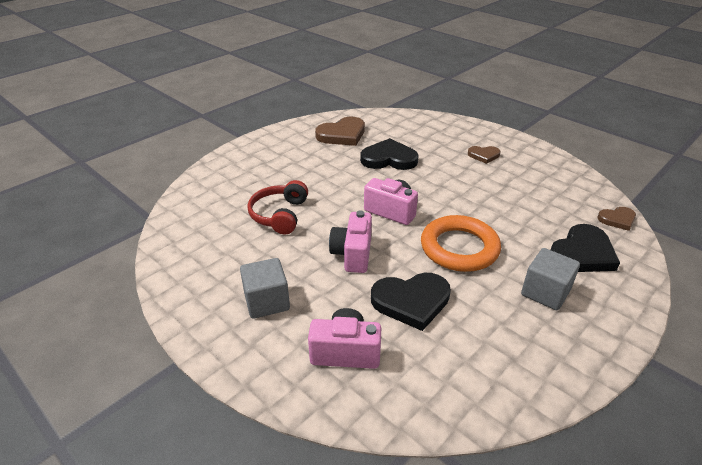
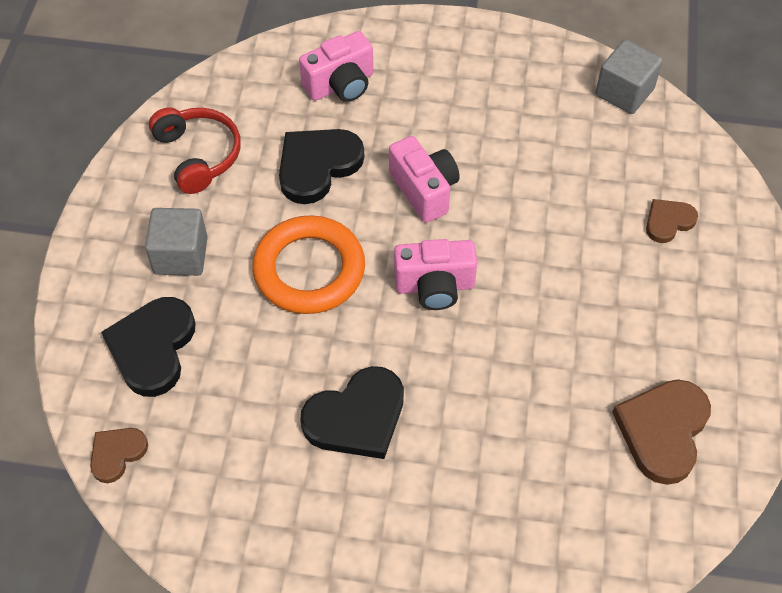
camera: 145 degrees right, 20 degrees up
(267, 302) = (456, 90): grey cube -> grey cube (624, 92)
(279, 215) = (564, 198): red headphones -> red headphones (198, 155)
(389, 159) = (530, 406): black heart -> black heart (357, 417)
(483, 155) = (386, 517): brown heart -> brown heart (668, 222)

